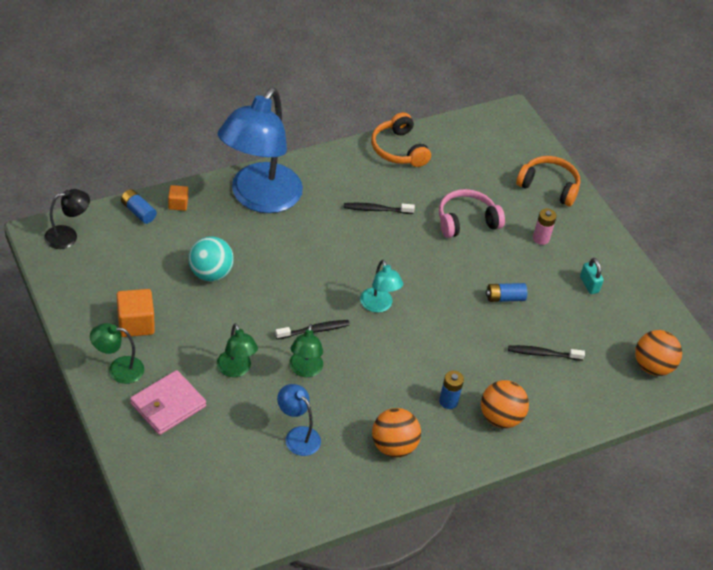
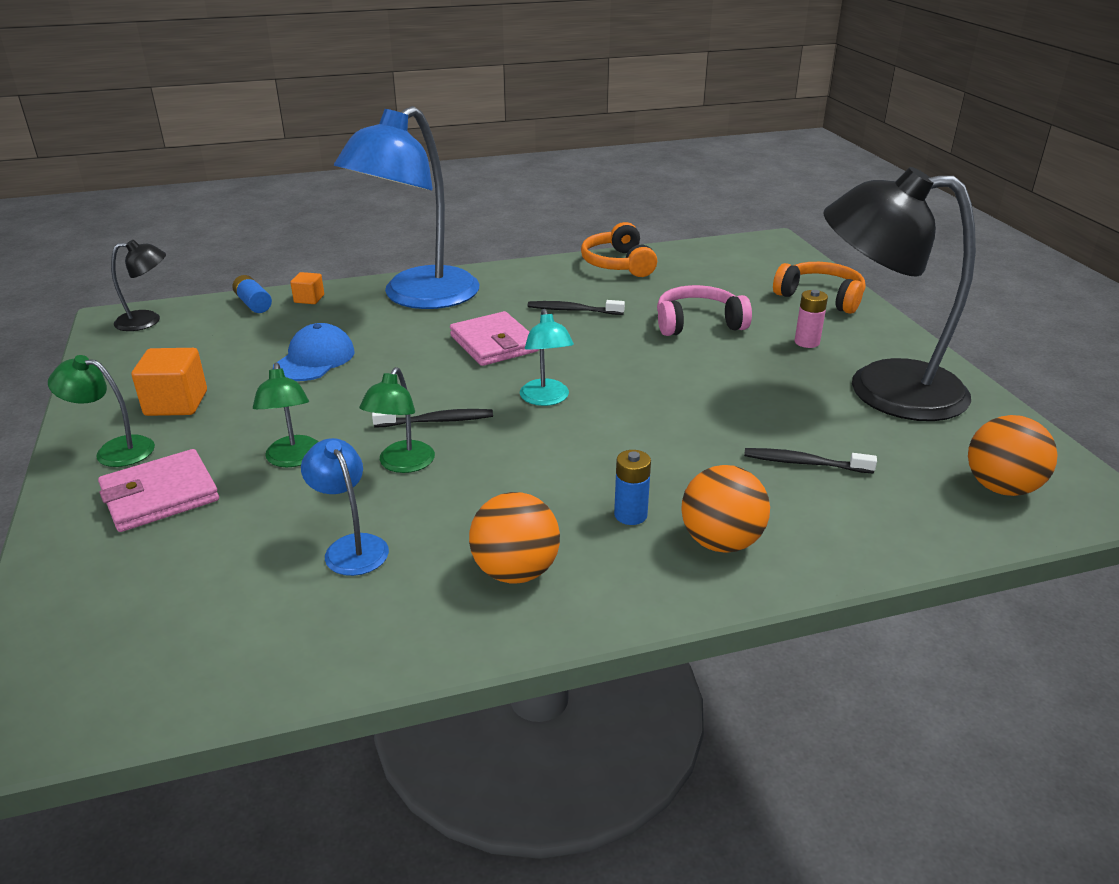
camera: 15 degrees right, 15 degrees down
(210, 273) = (314, 359): turquoise ball -> blue cap
(330, 250) = (494, 343): none -> pink wallet
(505, 298) = (746, 398): blue battery -> none
(589, 284) = (882, 389): turquoise padlock -> black lamp

